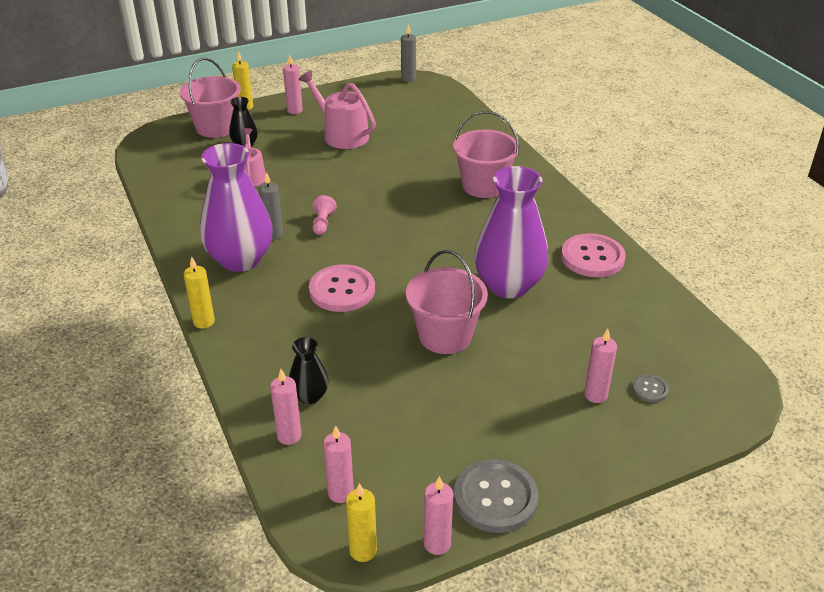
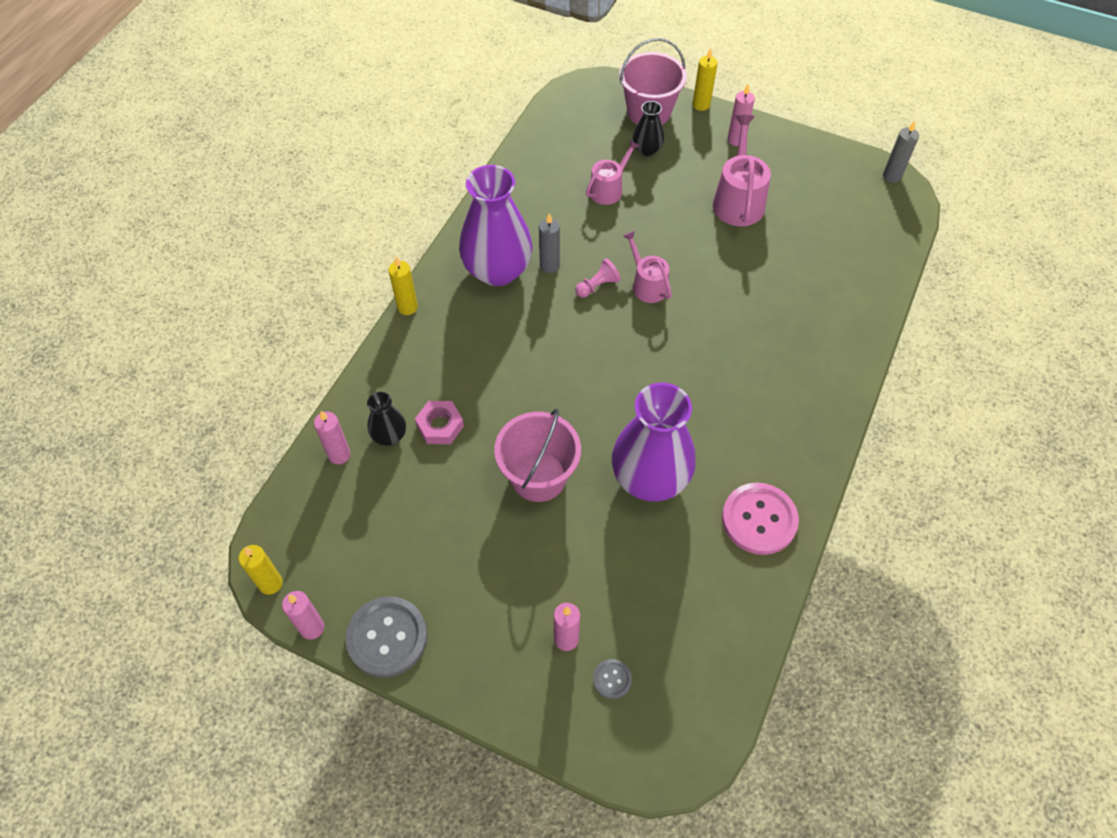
camera: 50 degrees right, 20 degrees up
(337, 362) = (440, 426): none -> pink nut
(340, 493) = (311, 529): pink candle -> none
(342, 290) = (526, 364): pink button -> none
(353, 203) = (647, 285): none -> pink watering can
(483, 186) = (779, 360): pink bucket -> none

